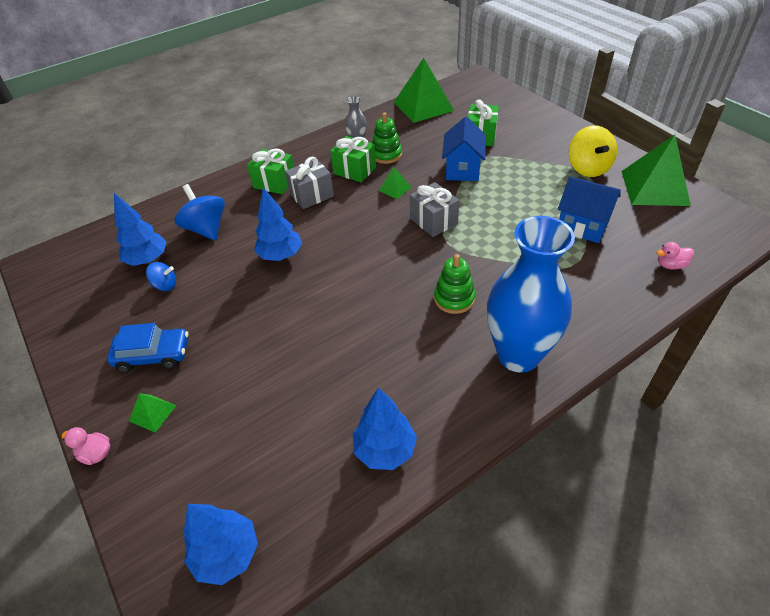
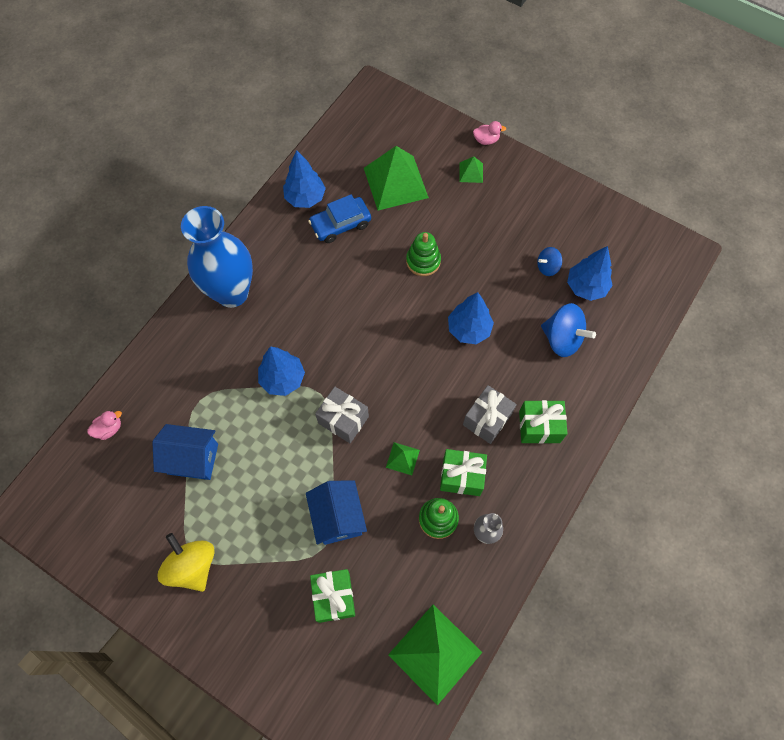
camera: 155 degrees right, 20 degrees up
(153, 355) = (505, 208): blue car -> blue car (340, 224)
(227, 554) = (369, 121): blue tree -> blue tree (283, 379)
(454, 298) = (295, 330): green stacking toy -> green stacking toy (423, 261)
(654, 187) = (116, 550): green pyramid -> green pyramid (395, 183)

